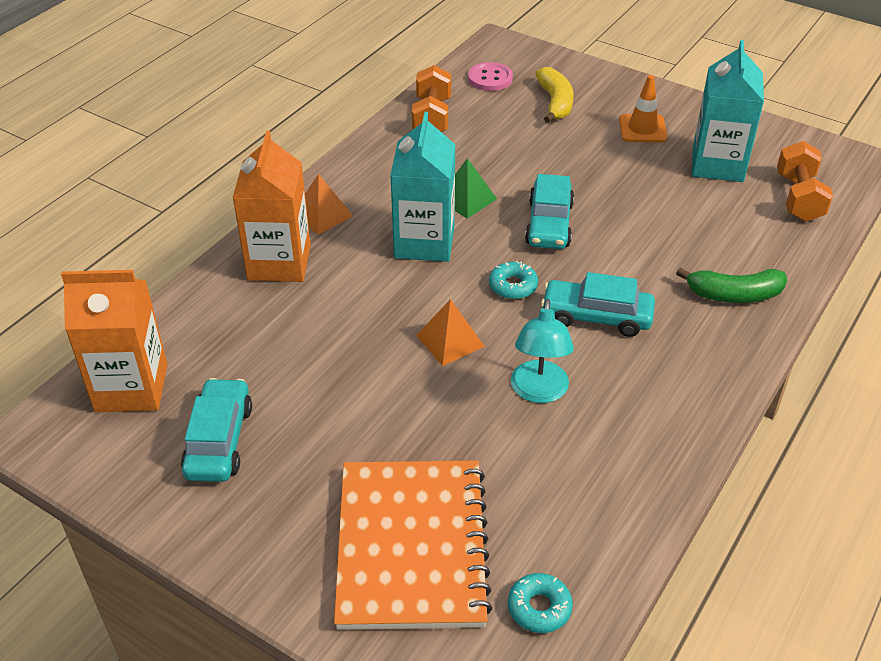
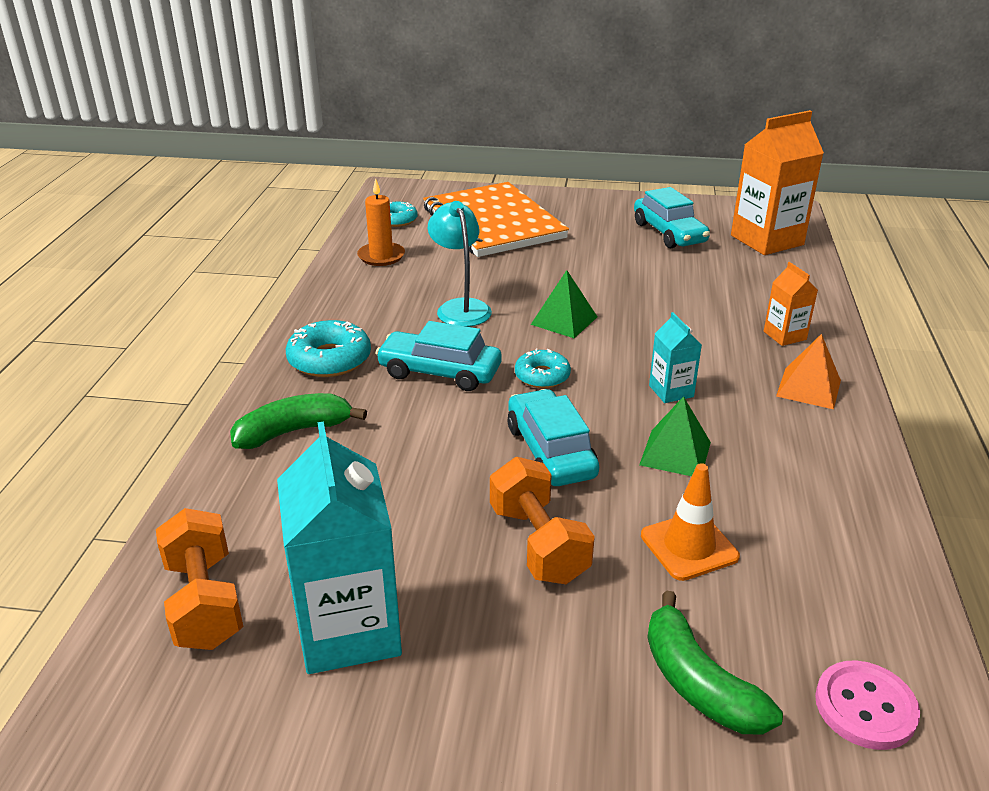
camera: 155 degrees right, 10 degrees down
(279, 263) = (784, 335): orange carton -> orange carton, size x0.50
(424, 242) = (671, 391): turquoise carton -> turquoise carton, size x0.50
(432, 117) = (856, 570): orange dumbbell -> orange dumbbell (538, 544)
(450, 341) = (564, 320): orange pyramid -> green pyramid
(555, 103) = (698, 683): yellow banana -> green banana
(591, 519) = (381, 256): none -> orange candle
(596, 316) = (440, 372): turquoise car -> turquoise car turned 150 degrees counterclockwise
(642, 129) = (506, 671): orange traffic cone -> orange traffic cone (689, 546)
(691, 362) = (329, 359): none -> turquoise donut

